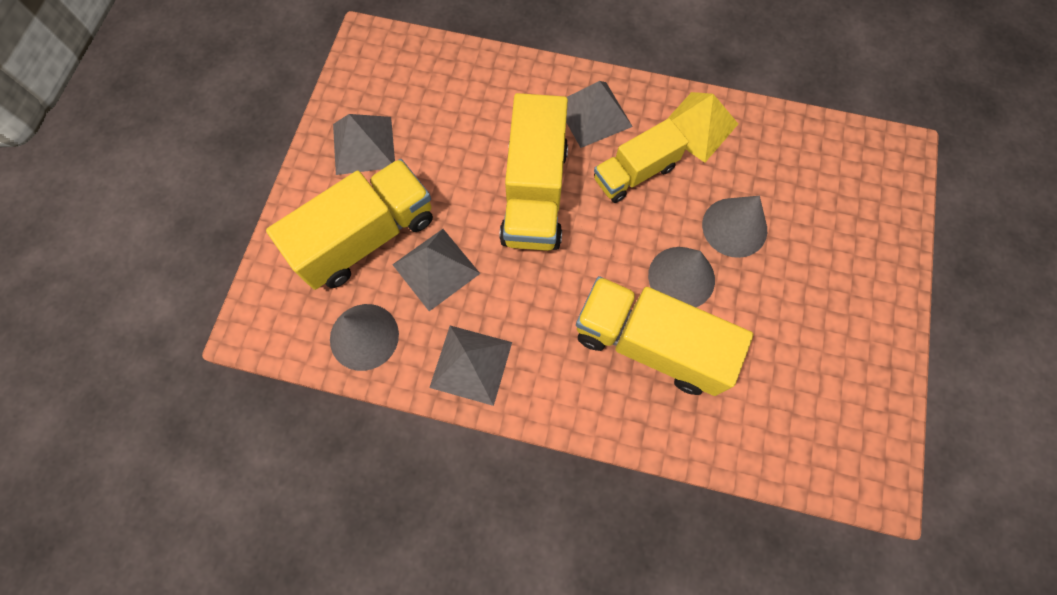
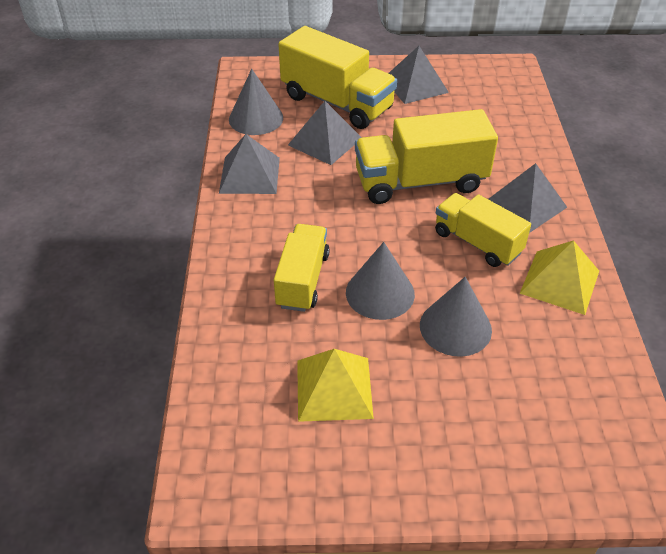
camera: 75 degrees right, 25 degrees down
(650, 344) = (302, 280): yellow truck -> yellow truck, size x0.64
(786, 347) = (334, 388): none -> yellow pyramid

